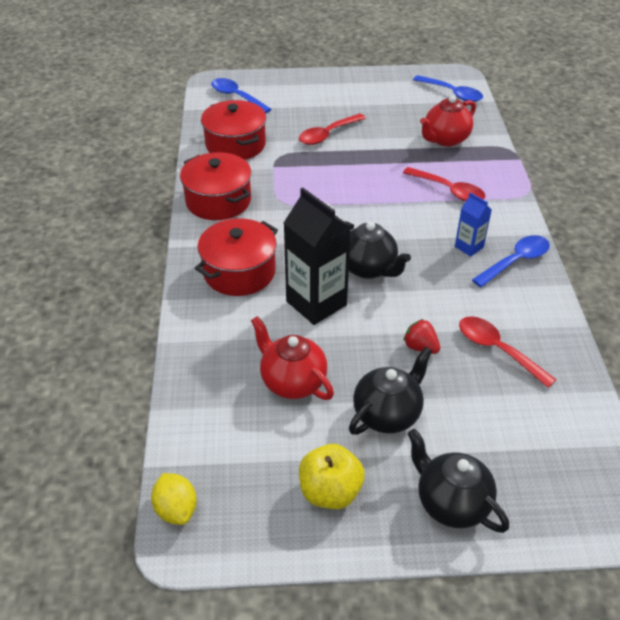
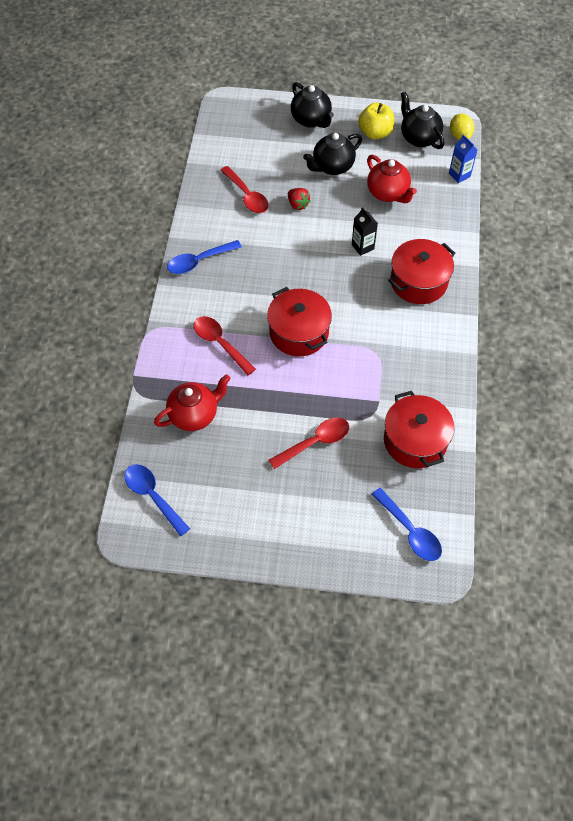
camera: 170 degrees left, 15 degrees up
(218, 201) = (434, 362): red pot -> red pot (299, 332)
(316, 303) = (362, 247): black carton -> black carton, size x0.51
(368, 269) = (316, 271): black teapot -> black teapot (419, 138)
(469, 247) = (229, 280): blue carton -> blue carton (459, 175)

